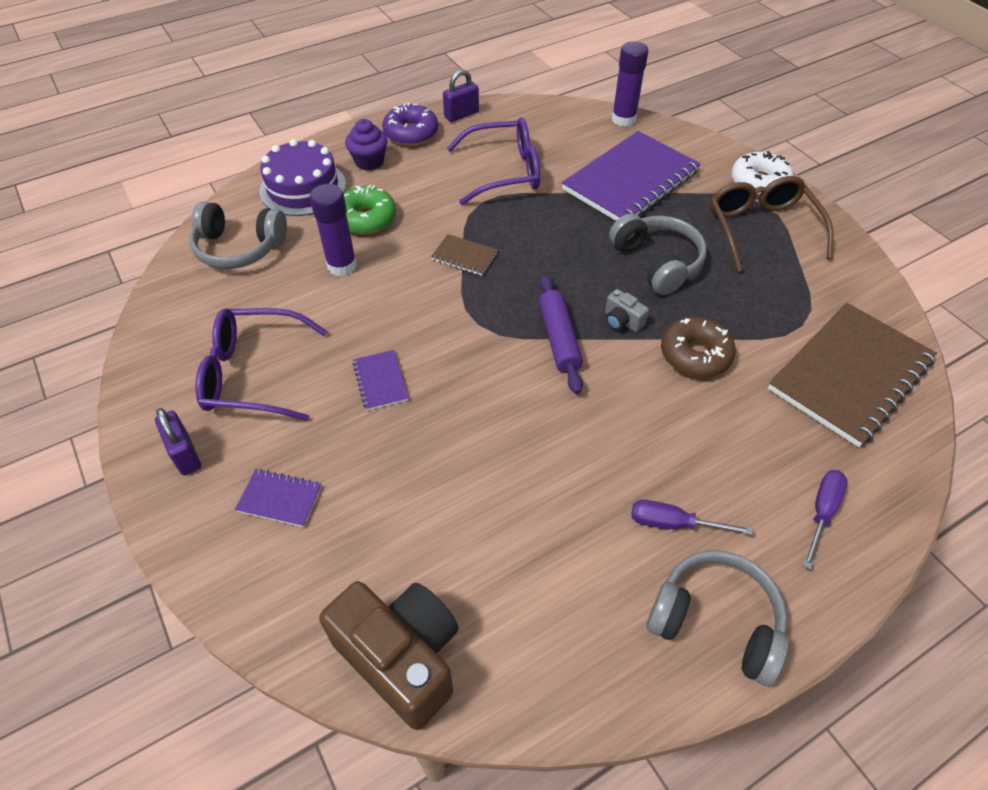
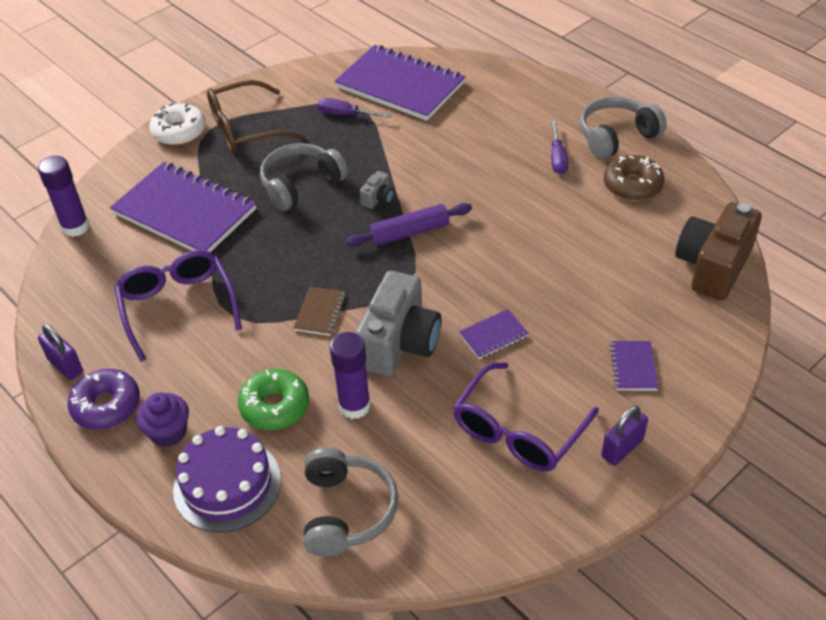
camera: 100 degrees left, 5 degrees down
(253, 374) = (518, 431): purple glasses -> purple glasses turned 45 degrees clockwise
(401, 306) = (399, 343): none -> grey camera
(695, 355) = (403, 157): brown donut -> brown donut (632, 185)
(716, 621) = (616, 137): grey headphones -> grey headphones turned 45 degrees clockwise
(821, 512) = (521, 98): purple screwdriver -> purple screwdriver (346, 115)
(850, 375) = (400, 85): brown notebook -> purple notebook

